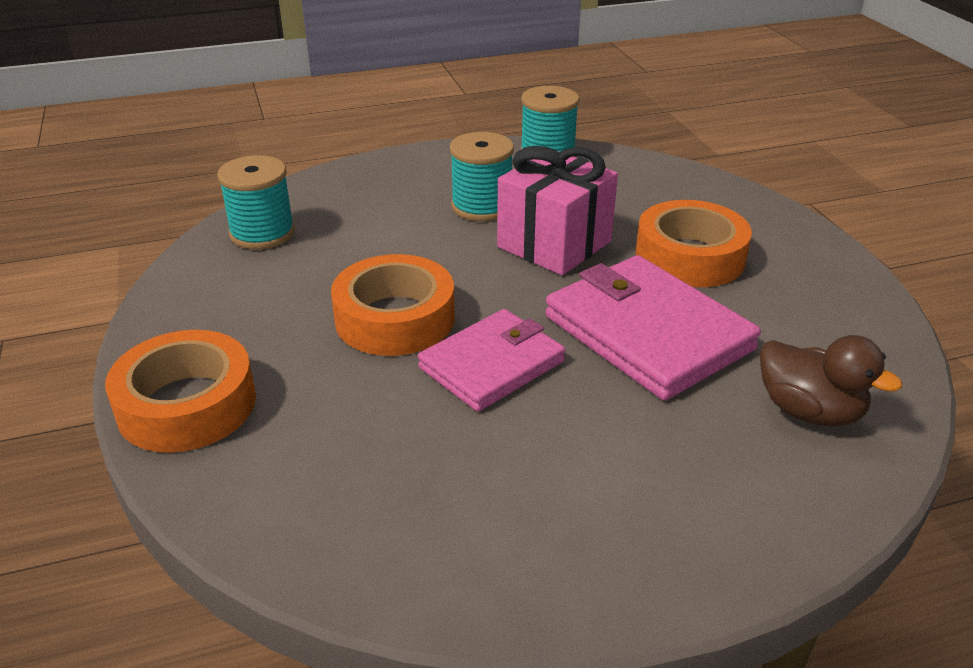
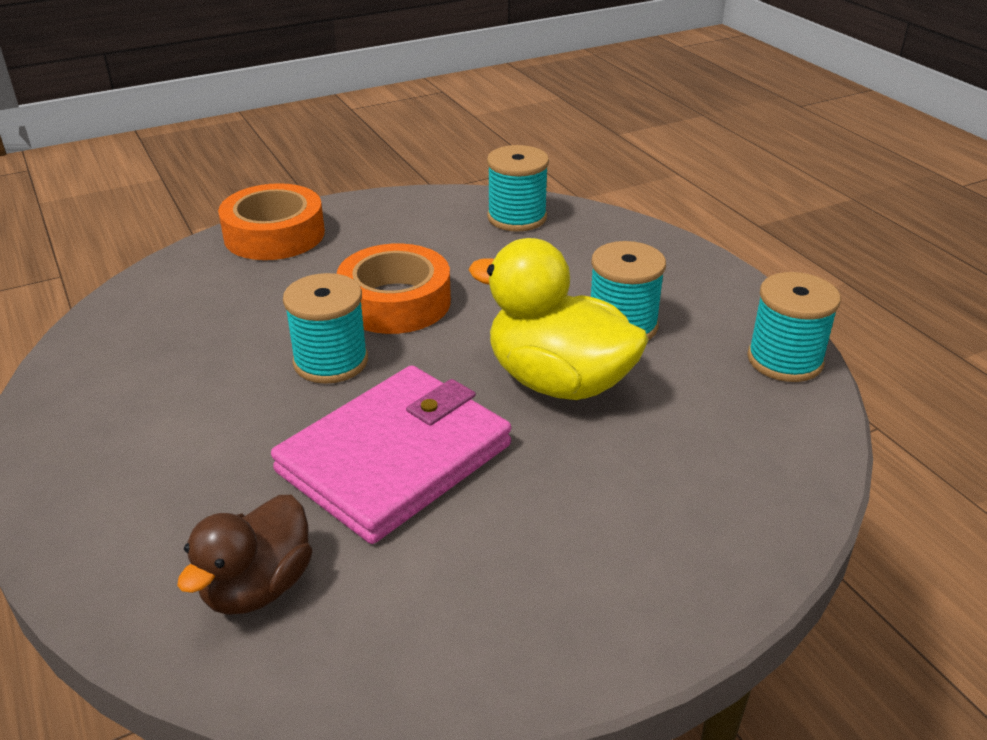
camera: 80 degrees right, 0 degrees up
(492, 364) = (331, 361): pink wallet -> turquoise spool
(554, 244) = (558, 382): pink gift -> yellow duck
(690, 257) = (568, 491): orange tape -> none

